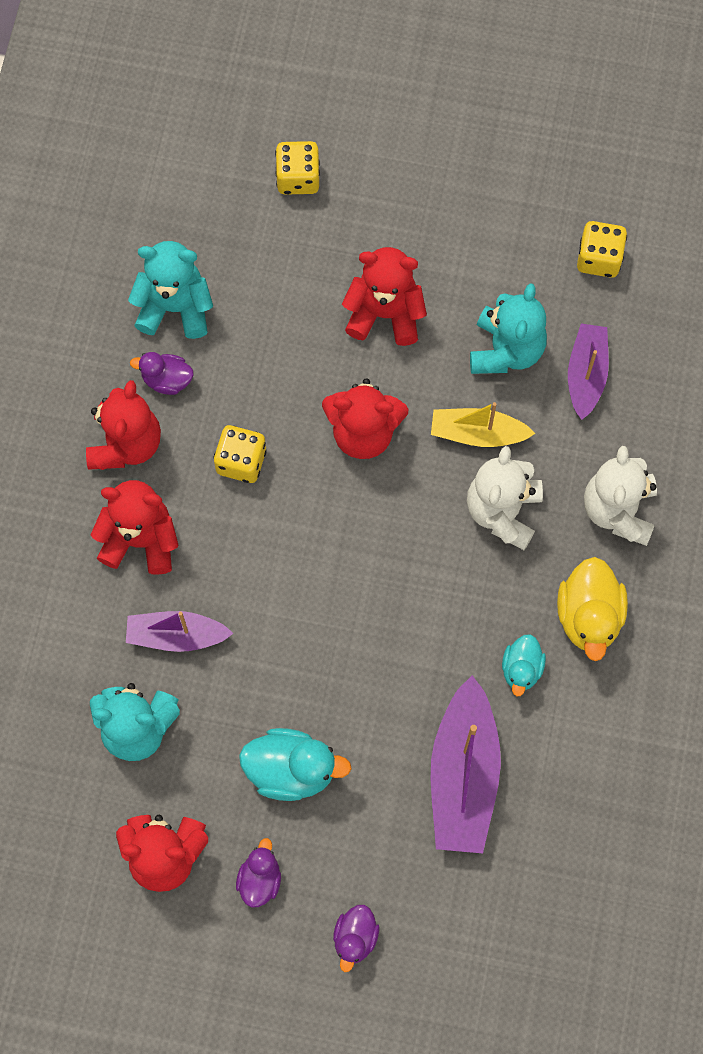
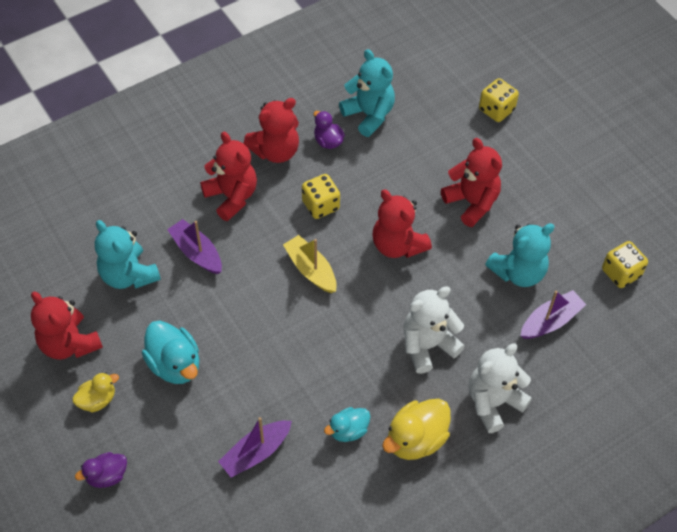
camera: 45 degrees right, 15 degrees down
(260, 879) = (97, 400): purple duck -> yellow duck
(463, 775) = (256, 452): purple boat -> purple boat, size x0.61
(477, 433) = (457, 297): yellow boat -> yellow boat (311, 269)

